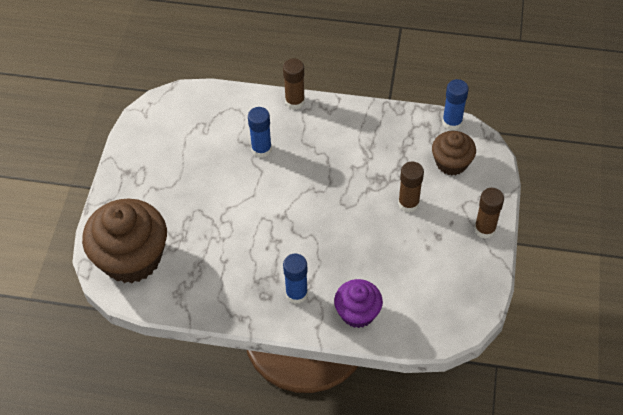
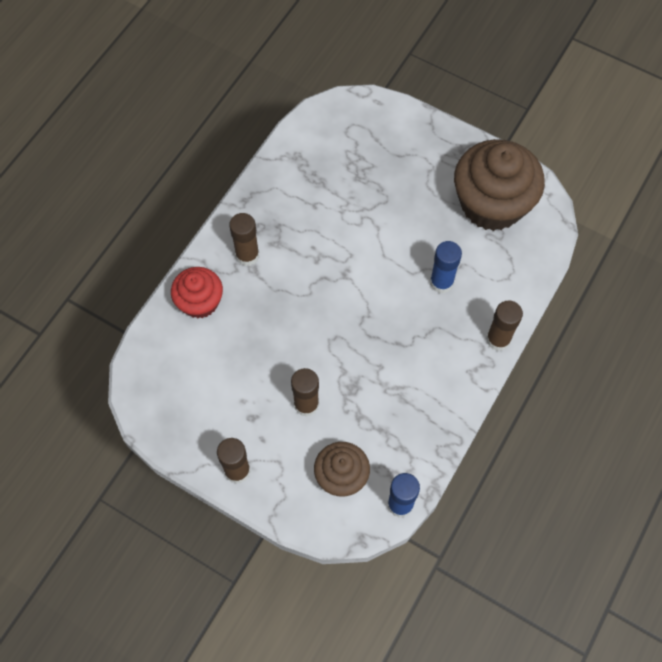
camera: 110 degrees right, 10 degrees up
(131, 258) = (354, 129): brown cupcake -> brown cupcake (492, 204)
(296, 294) = (247, 255): blue glue stick -> brown glue stick
(357, 313) = (200, 302): purple cupcake -> red cupcake

